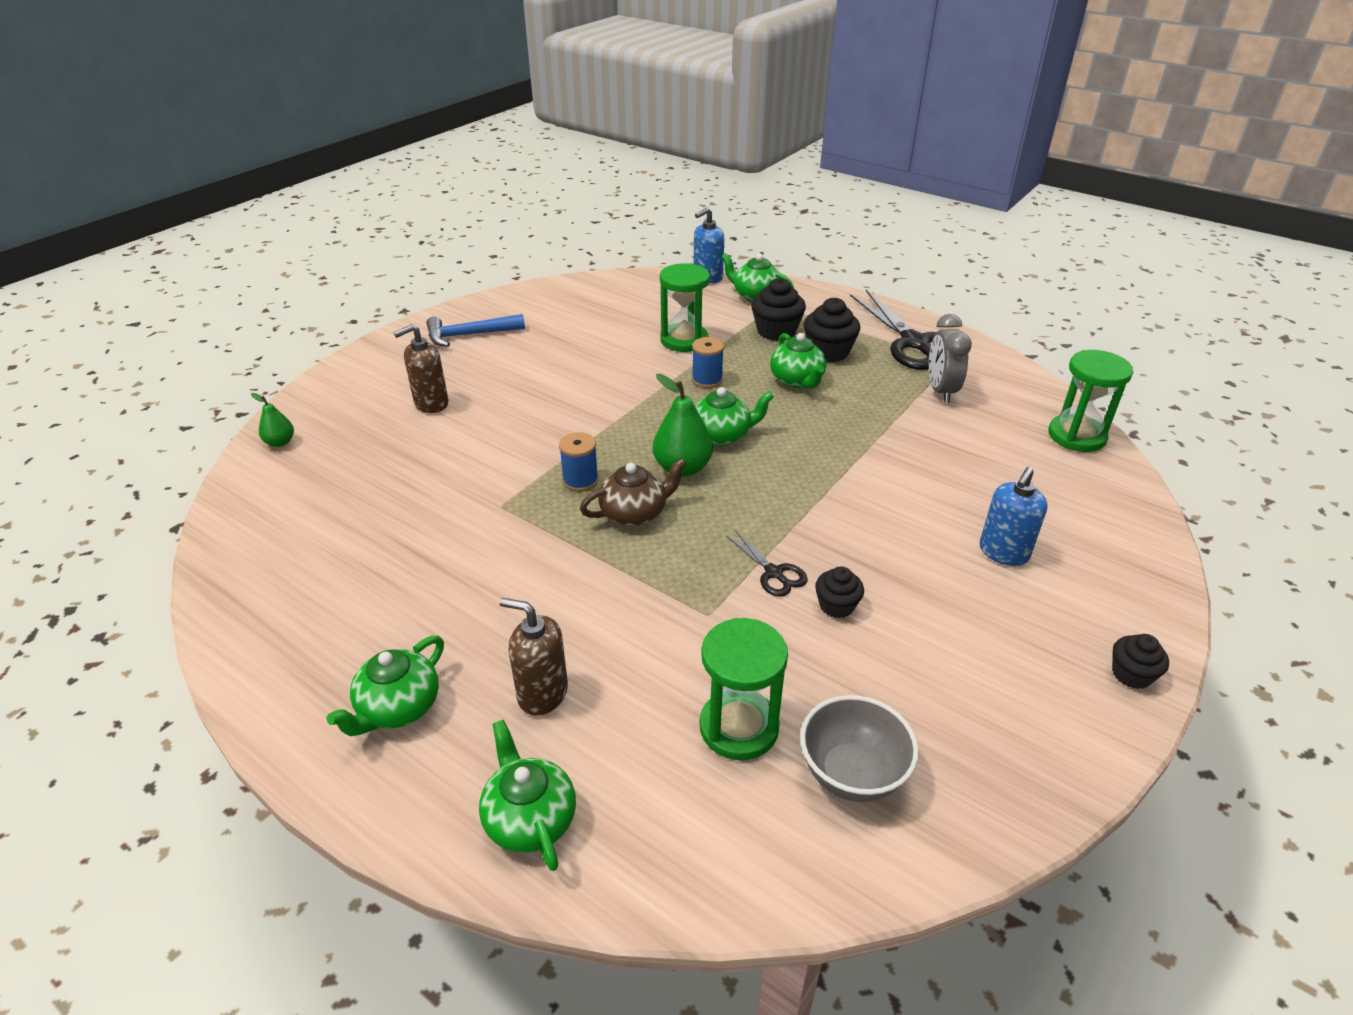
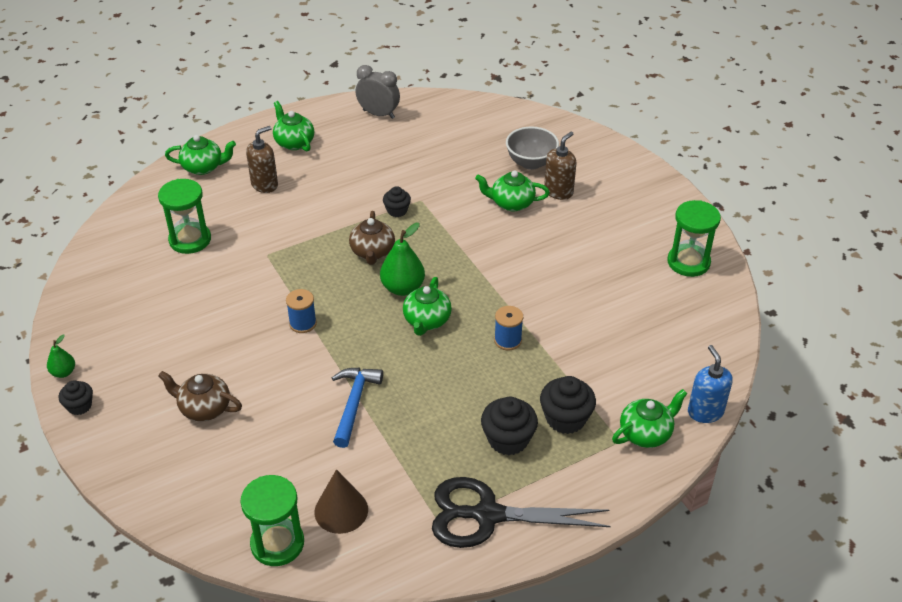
camera: 115 degrees right, 5 degrees up
(280, 442) = (548, 126): green pear -> green pear (63, 372)
(431, 404) = (558, 192): brown soap dispenser -> brown soap dispenser turned 45 degrees clockwise
(469, 335) = (655, 227): blue hammer -> blue hammer (354, 403)
(580, 480) = (422, 238): blue spool -> blue spool (303, 323)
(684, 340) = (581, 349): green hourglass -> green hourglass (688, 262)
(774, 573) = (275, 292): black scissors -> none
(797, 380) = (474, 396): green teapot -> green teapot (511, 203)
(836, 606) = (230, 307): black cupcake -> black cupcake (397, 210)
(852, 774) = (133, 266): grey bowl -> grey bowl (531, 163)
(941, 391) = (399, 487): grey clock -> grey clock (378, 114)
(1001, 413) = (341, 510): none -> brown cone
(1003, 553) = (204, 408): blue soap dispenser -> brown teapot

